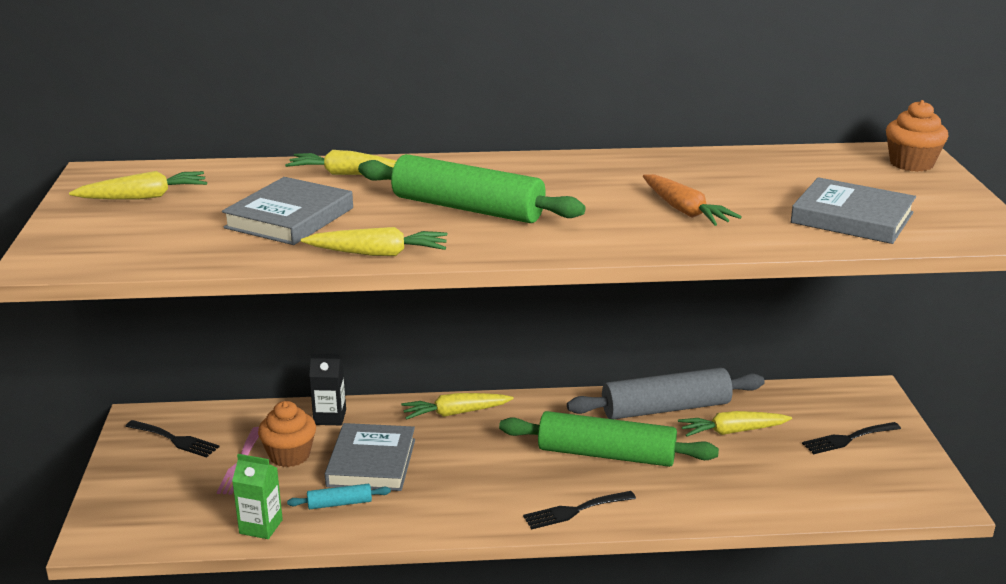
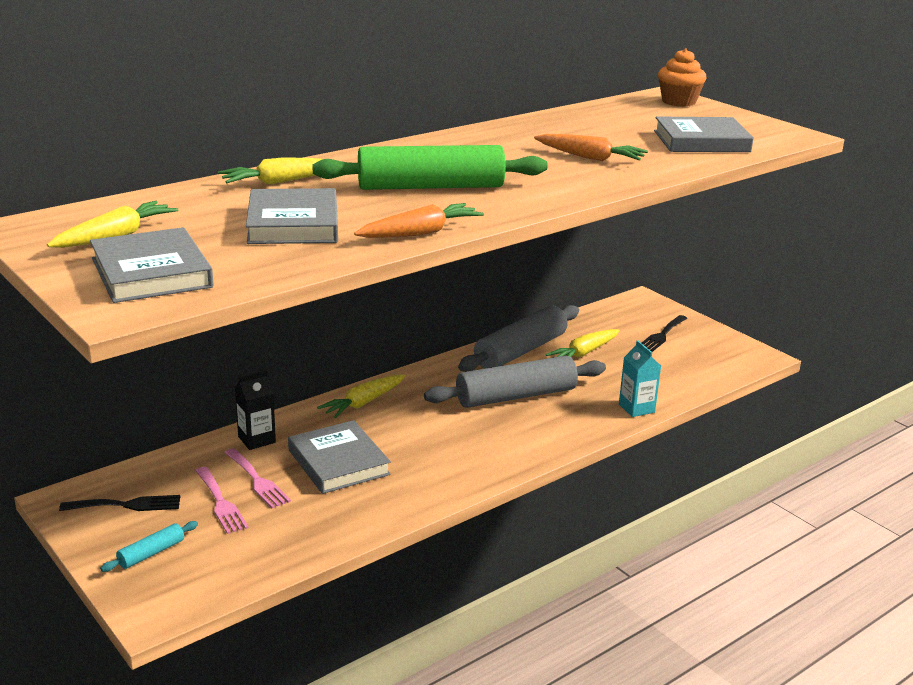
camera: 35 degrees left, 0 degrees up
(115, 236) = (151, 273): none -> grey book
(261, 526) = (302, 544): green carton -> none
(289, 455) = (257, 481): orange cupcake -> pink fork
(339, 503) = (350, 502): turquoise rolling pin -> turquoise rolling pin (151, 553)
(378, 254) = (420, 233): yellow carrot -> orange carrot
(574, 511) = (539, 442): black fork -> none
(606, 454) = (516, 396): green rolling pin -> grey rolling pin
(720, 511) = (636, 408): none -> turquoise carton

